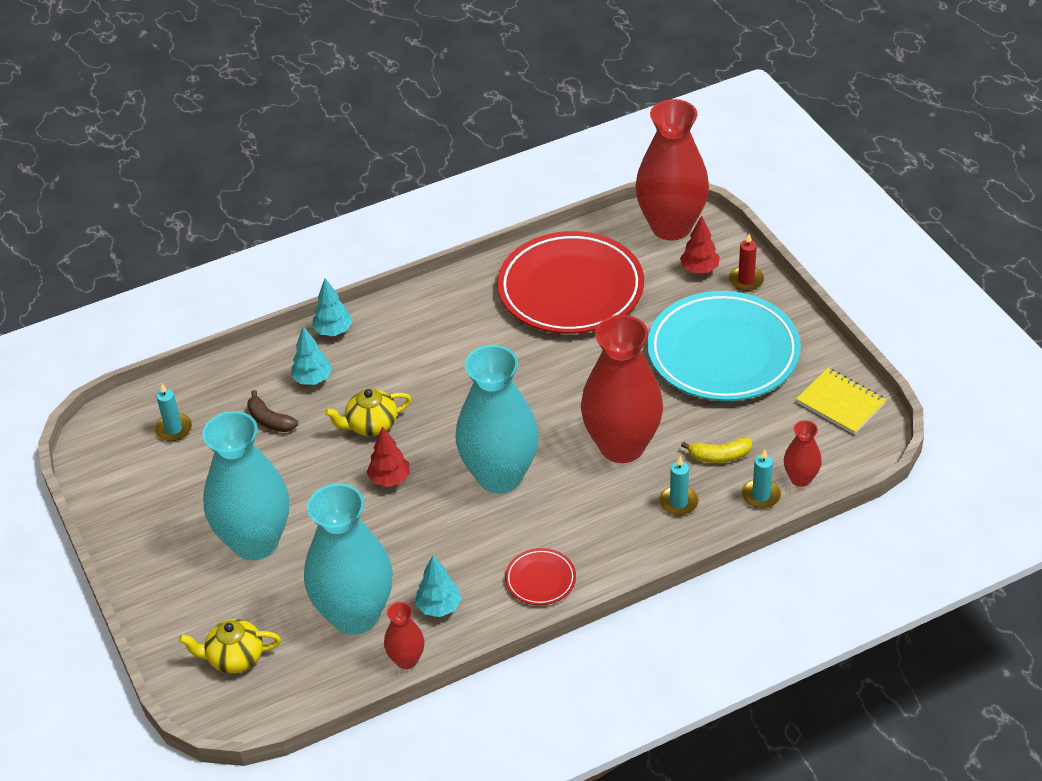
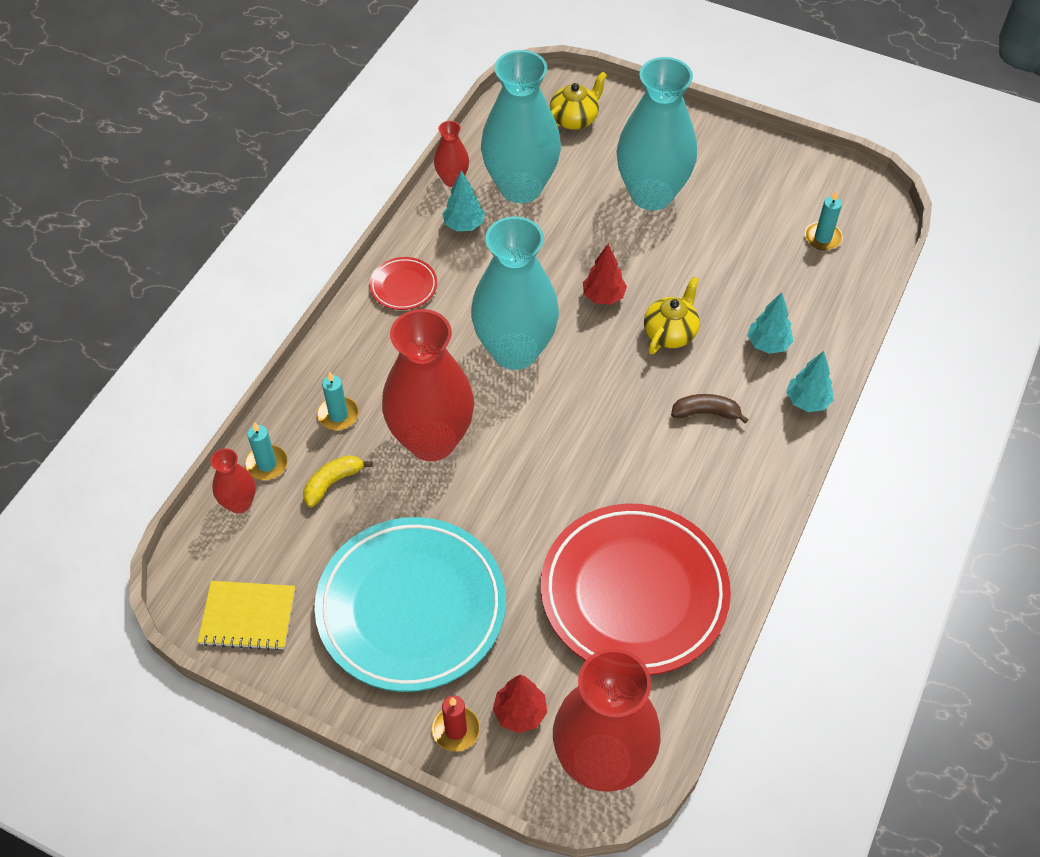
camera: 140 degrees right, 10 degrees up
(270, 420) = (757, 288): brown banana -> brown banana (706, 413)

